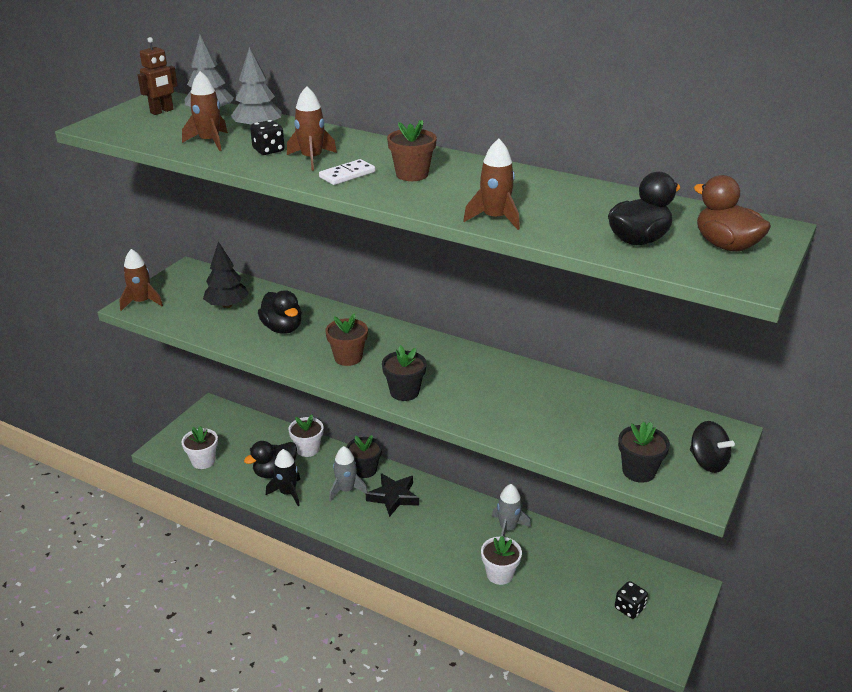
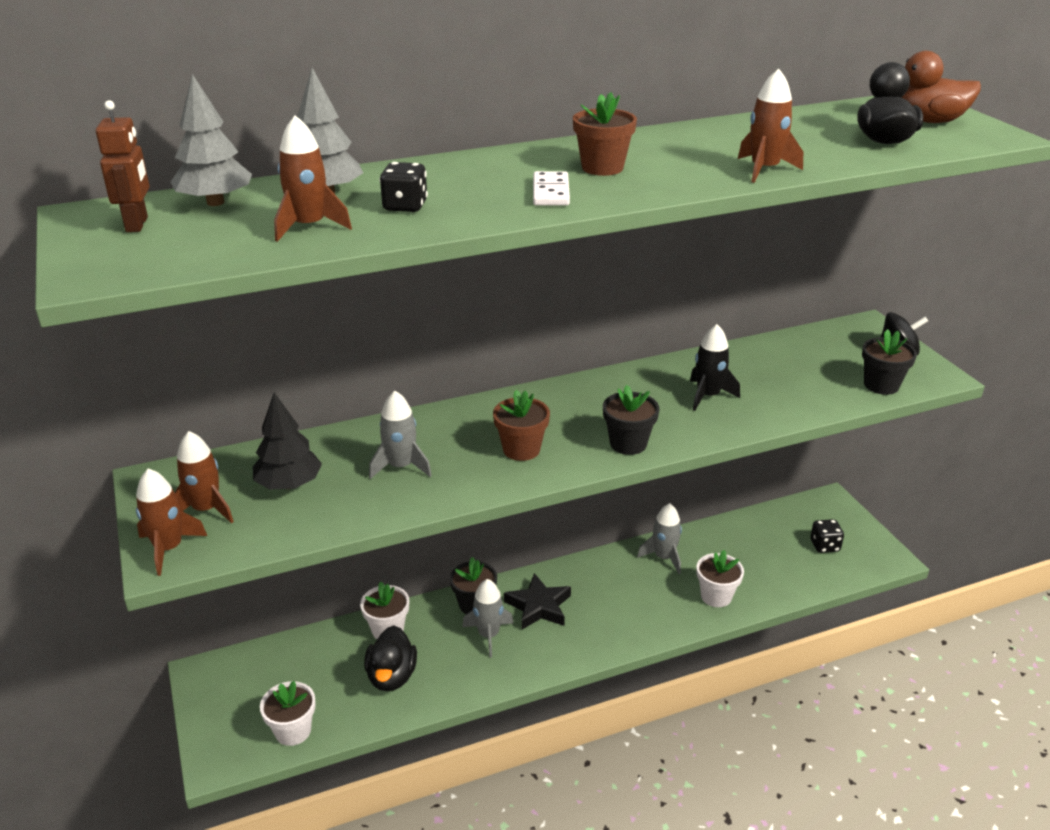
camera: 50 degrees left, 0 degrees up
(282, 328) = (401, 466): black duck -> grey rocket
(288, 493) = (439, 684): black rocket -> black rocket (708, 396)
(312, 159) = (474, 194): brown rocket -> brown rocket (206, 509)

